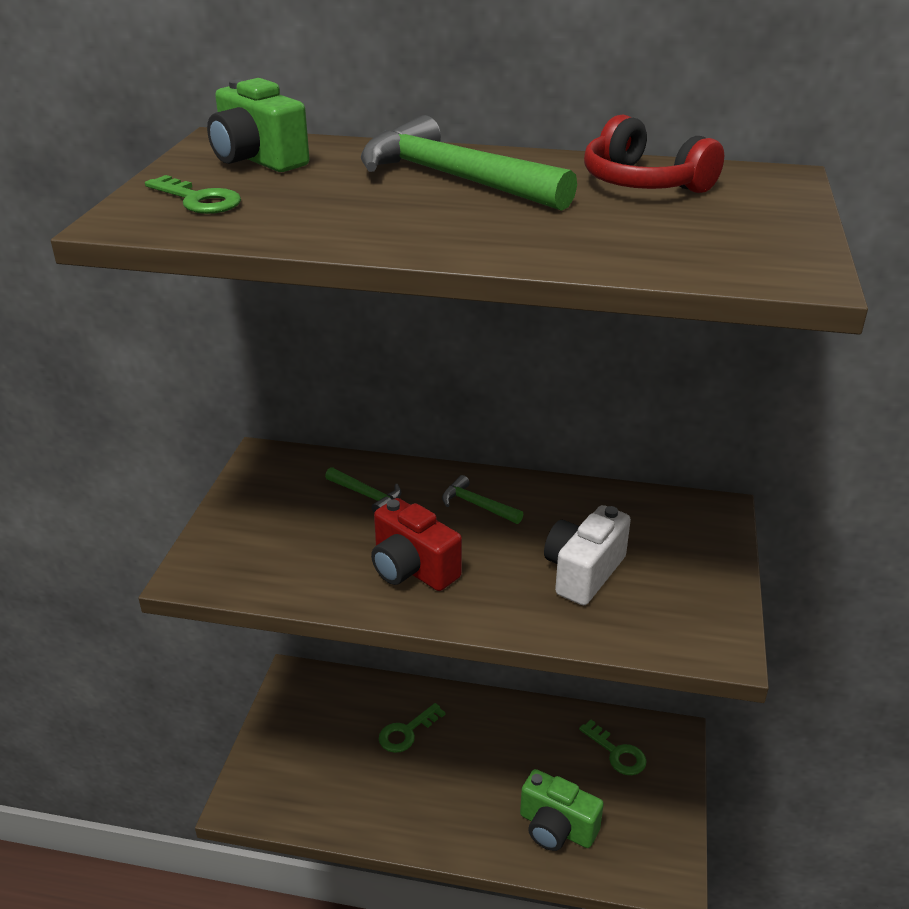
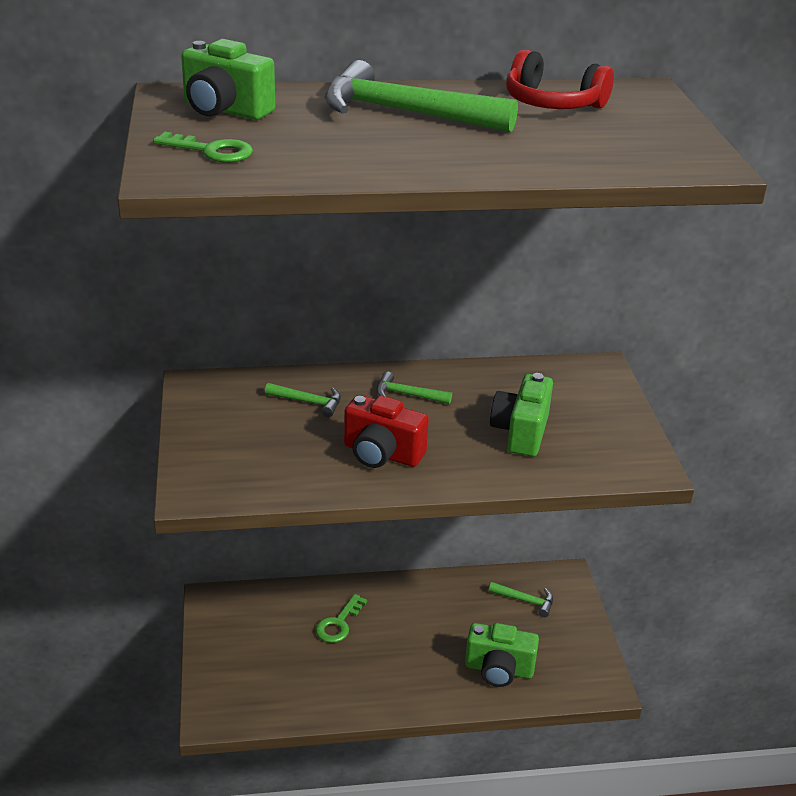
camera: 20 degrees left, 0 degrees up
(583, 572) = (520, 432): white camera -> green camera
(617, 753) = (525, 601): green key -> green hammer

